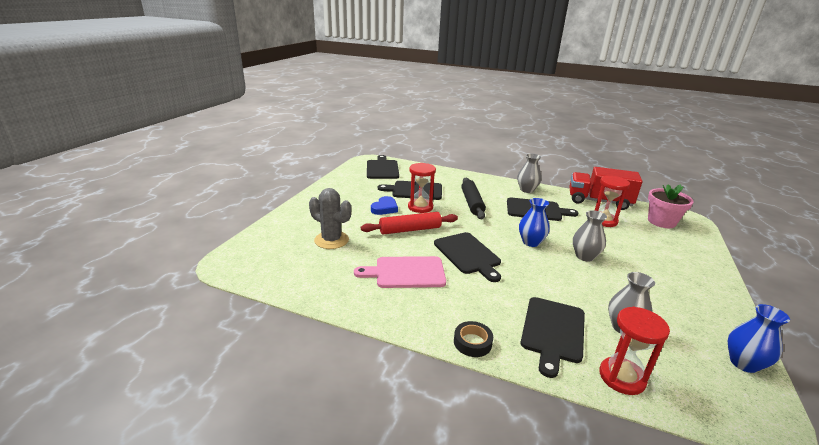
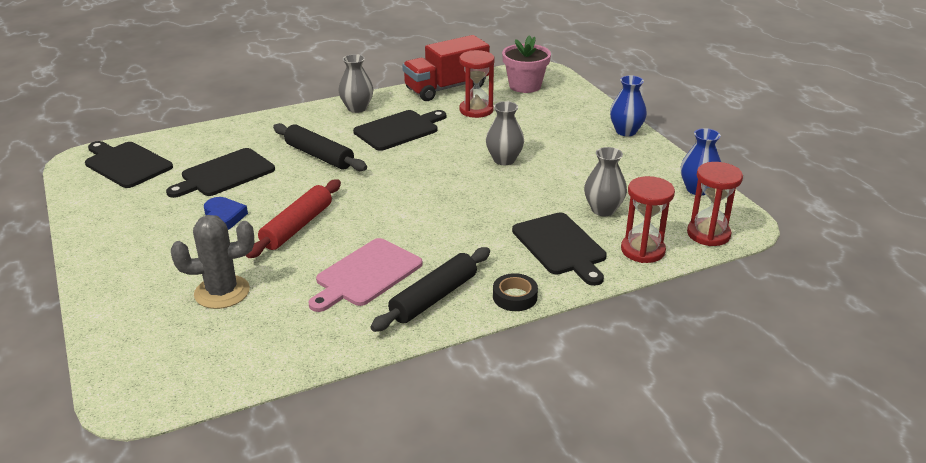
camera: 45 degrees left, 5 degrees up
(420, 207) = (266, 192): red hourglass -> red hourglass (708, 234)
(422, 308) = (433, 298): none -> black rolling pin
(468, 254) = (399, 219): black cutting board -> none
(531, 242) = (440, 171): blue vase -> blue vase (626, 131)

